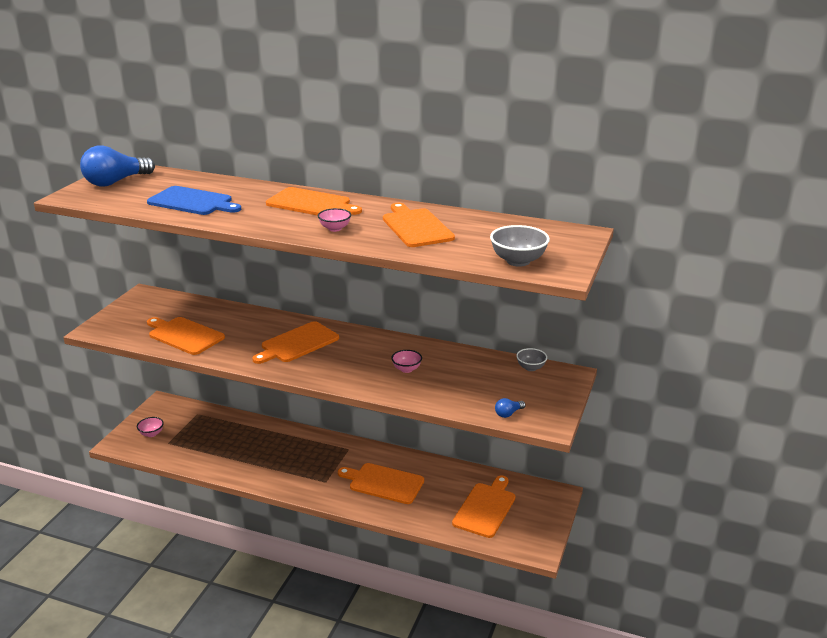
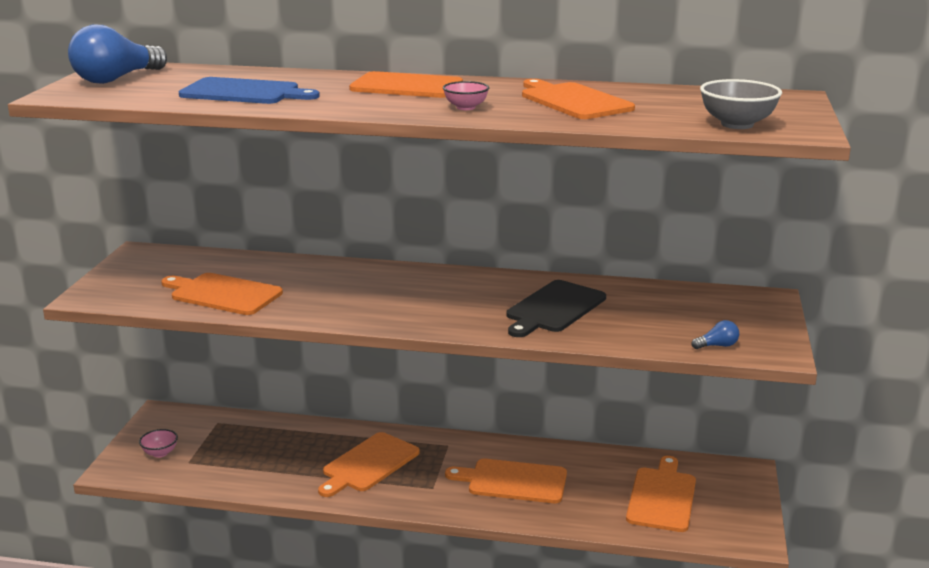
camera: 10 degrees left, 5 degrees down
(297, 343) = (389, 291): orange cutting board -> orange cutting board (368, 464)
(406, 369) = (554, 308): pink bowl -> black cutting board
(508, 413) = (717, 346): blue light bulb -> blue light bulb turned 150 degrees counterclockwise
(530, 368) = (715, 294): grey bowl -> none

